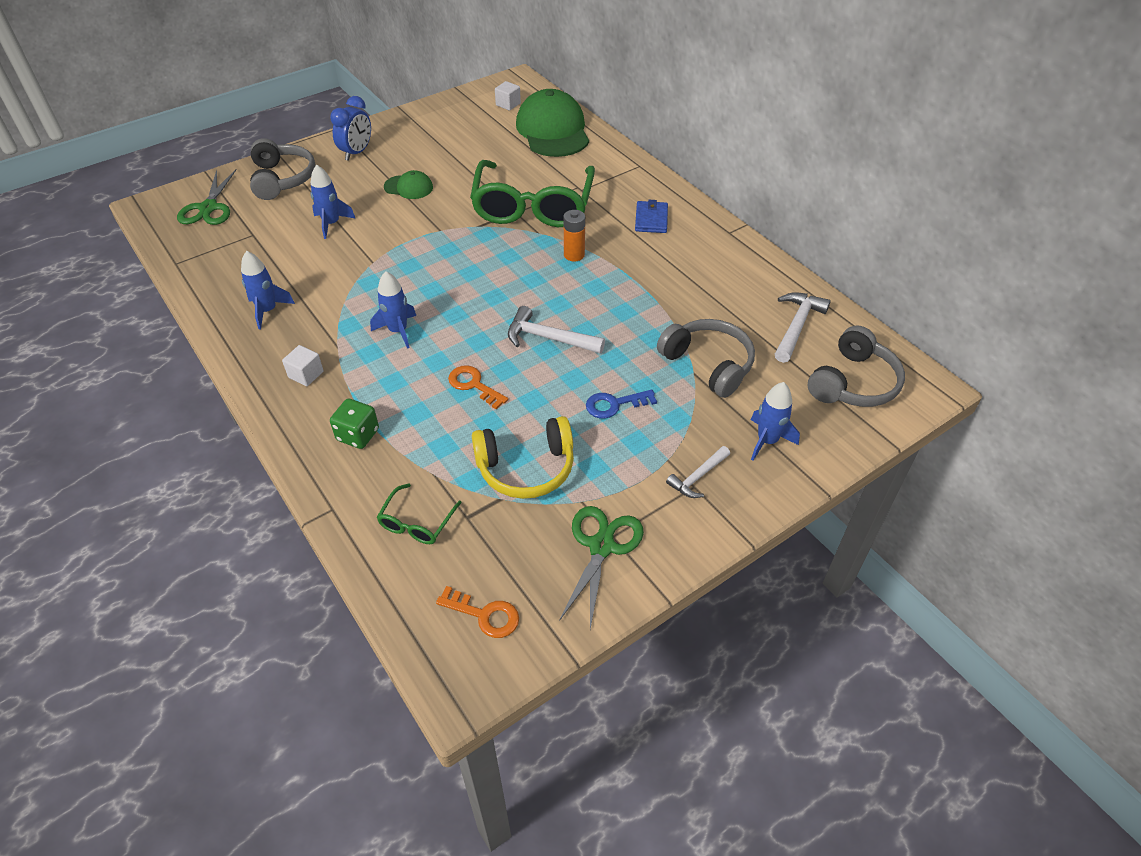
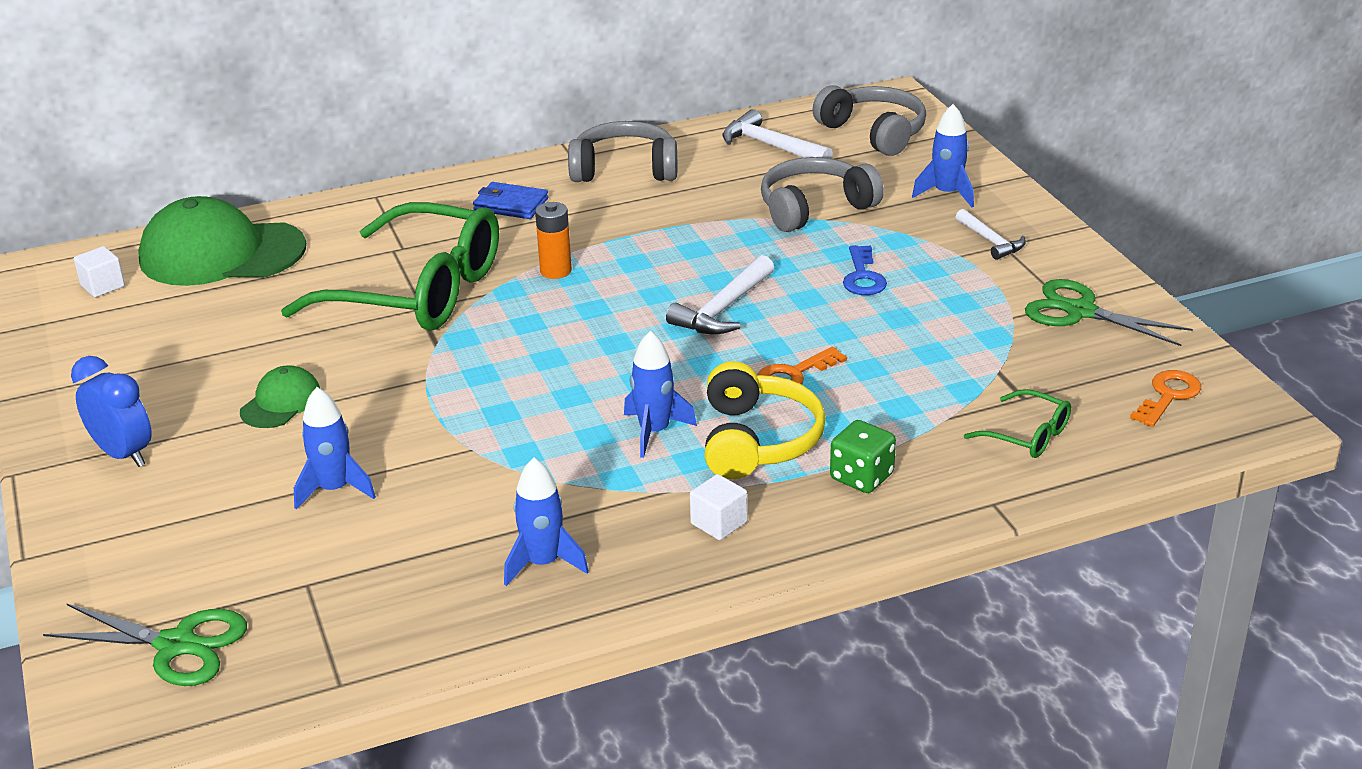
camera: 75 degrees left, 15 degrees down
(282, 179) = (144, 547): grey headphones -> grey headphones (624, 169)
(526, 468) = (953, 348): yellow headphones -> yellow headphones (757, 440)

